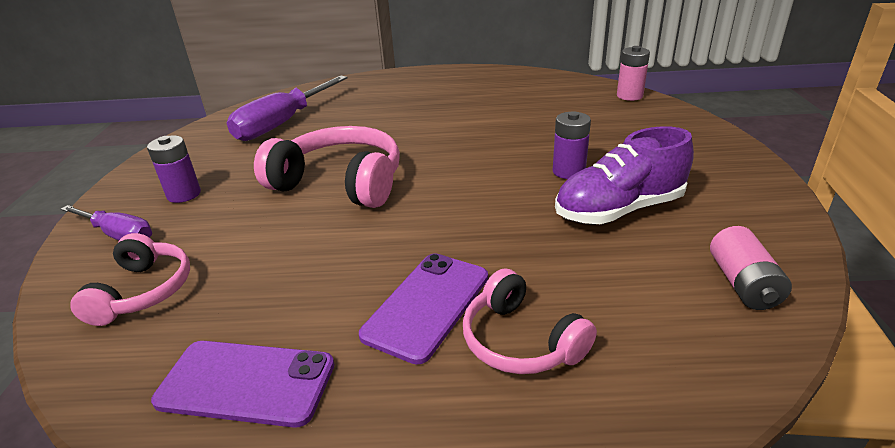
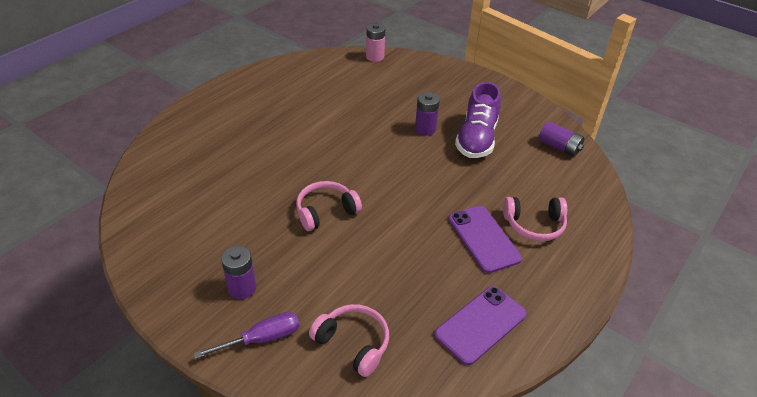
camera: 55 degrees left, 10 degrees up
(283, 123) = (191, 197): purple screwdriver -> none
(340, 183) = (326, 211): pink headphones -> pink headphones, size x0.61
(743, 284) = (559, 147): pink battery -> purple battery

